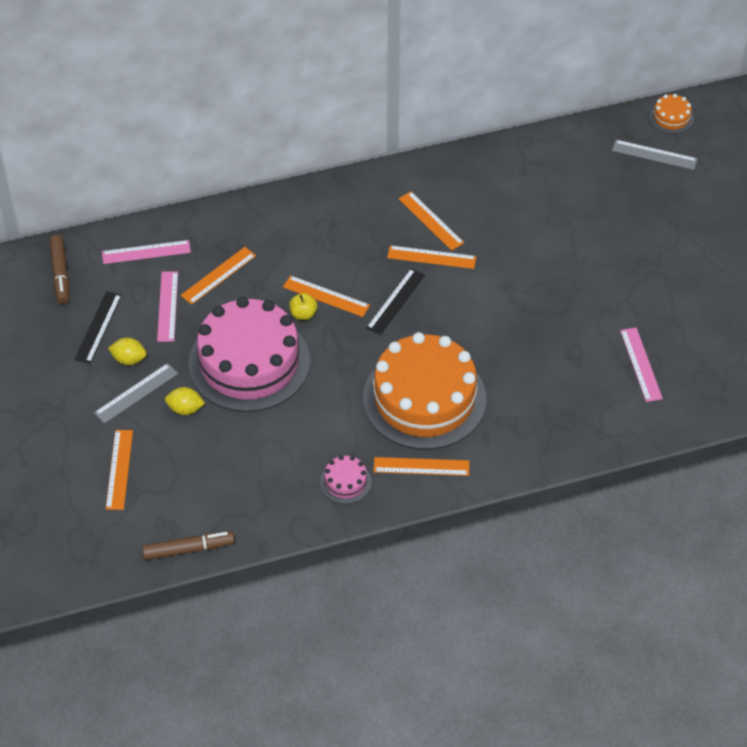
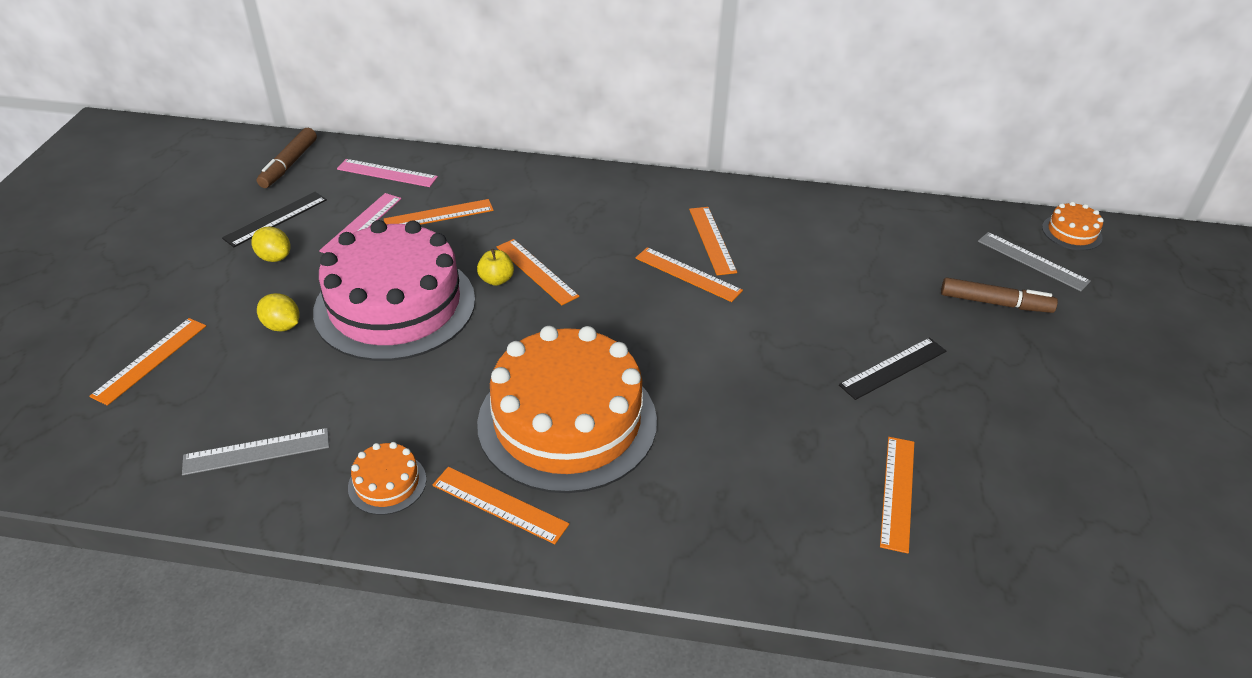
camera: 25 degrees right, 10 degrees down
(136, 393) = (248, 291): grey ruler -> grey ruler (256, 451)
(188, 549) = (126, 484): brown marker -> brown marker (995, 303)
(345, 482) = (387, 483): pink cake -> orange cake
(396, 301) = (612, 303): black ruler -> black ruler (893, 368)
(641, 364) = (897, 492): pink ruler -> orange ruler

